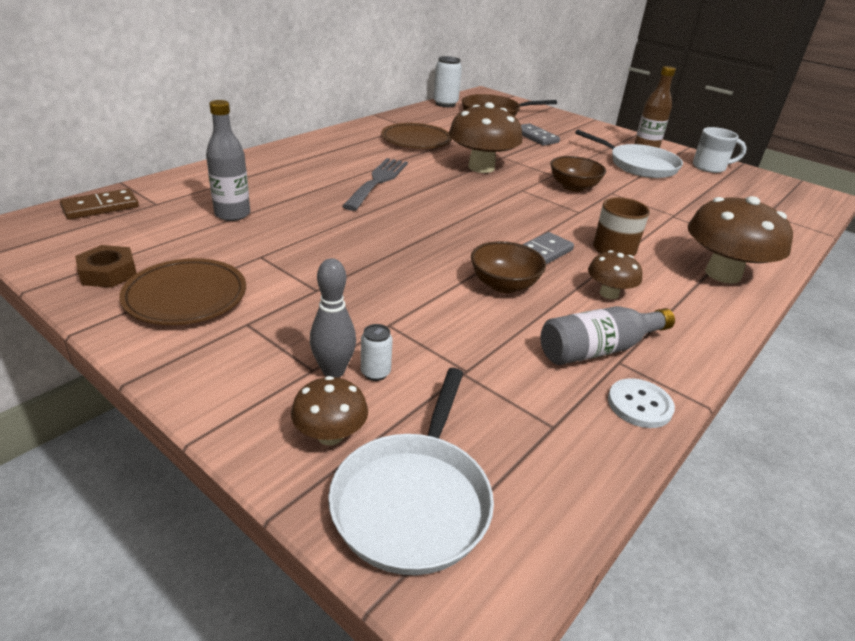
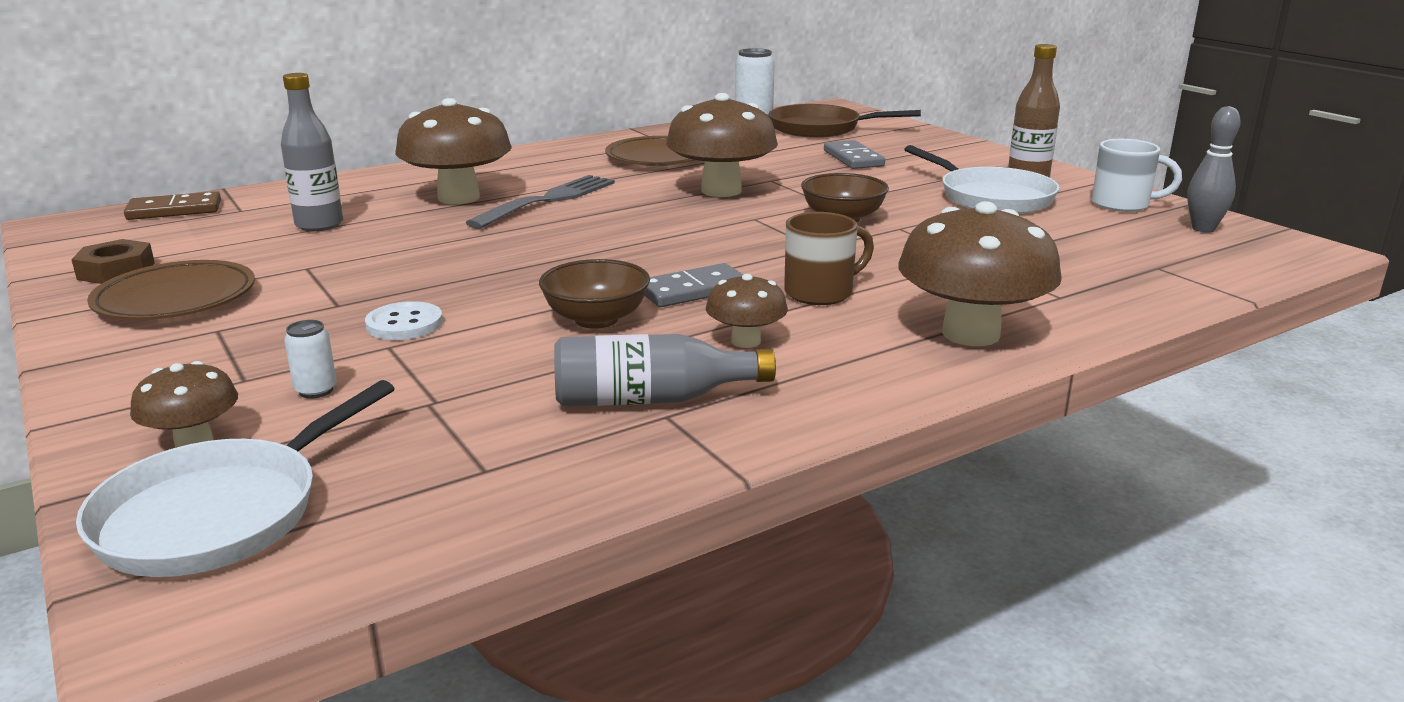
camera: 20 degrees right, 10 degrees down
(313, 182) = (458, 198): none -> brown mushroom
(333, 371) = (267, 383): grey bowling pin -> grey bowling pin (1203, 229)
(639, 405) = (638, 463): white button -> white button (404, 324)

